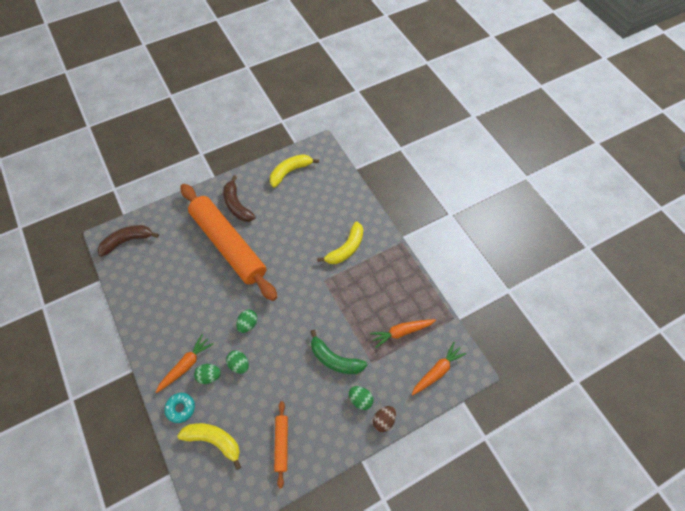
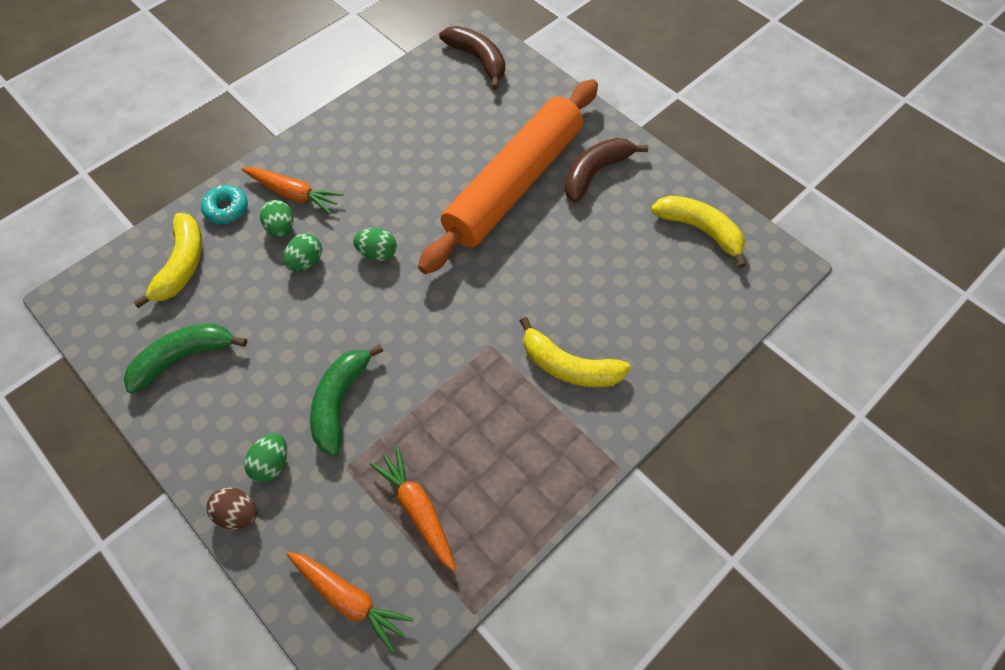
camera: 75 degrees right, 0 degrees up
(281, 444) = (184, 358): orange rolling pin -> green banana

